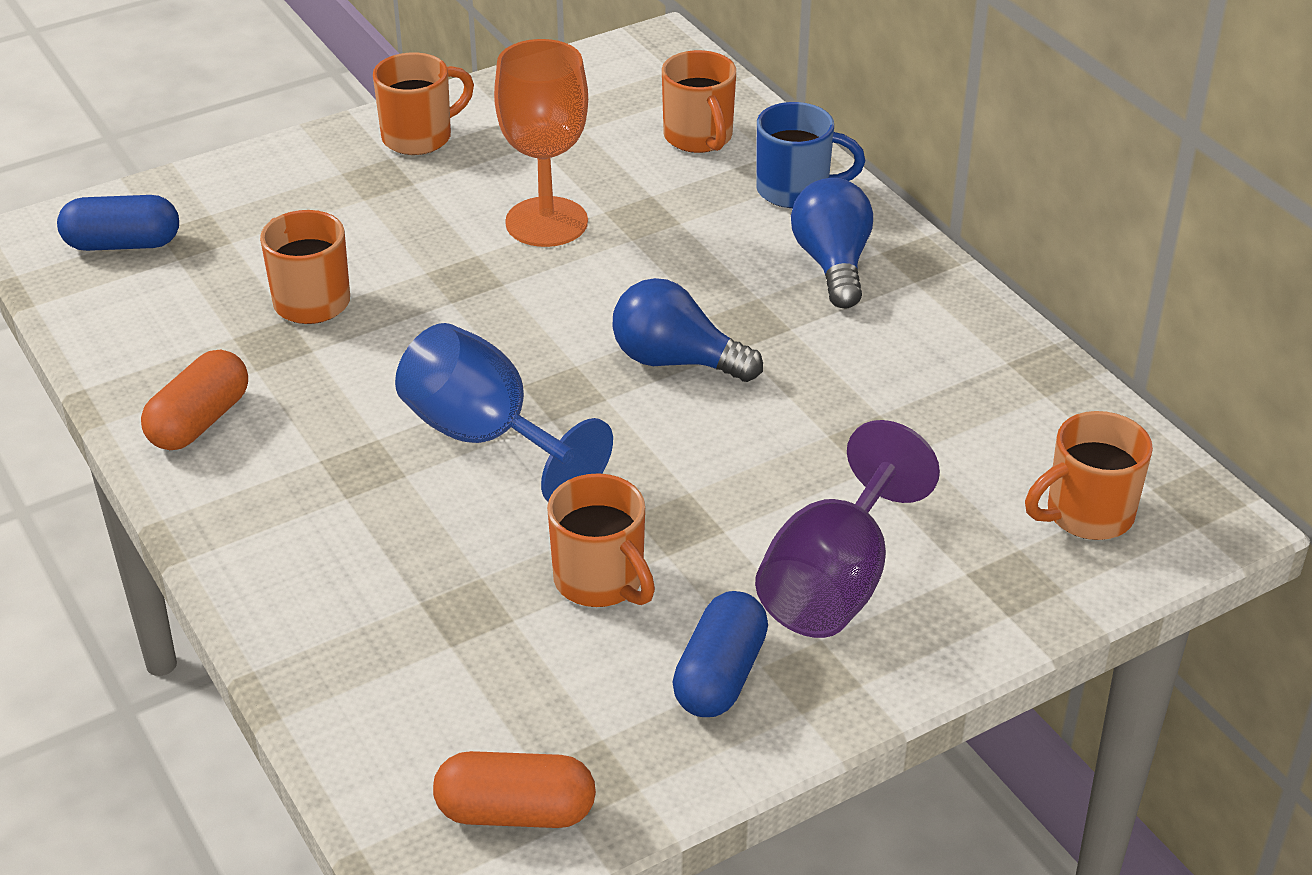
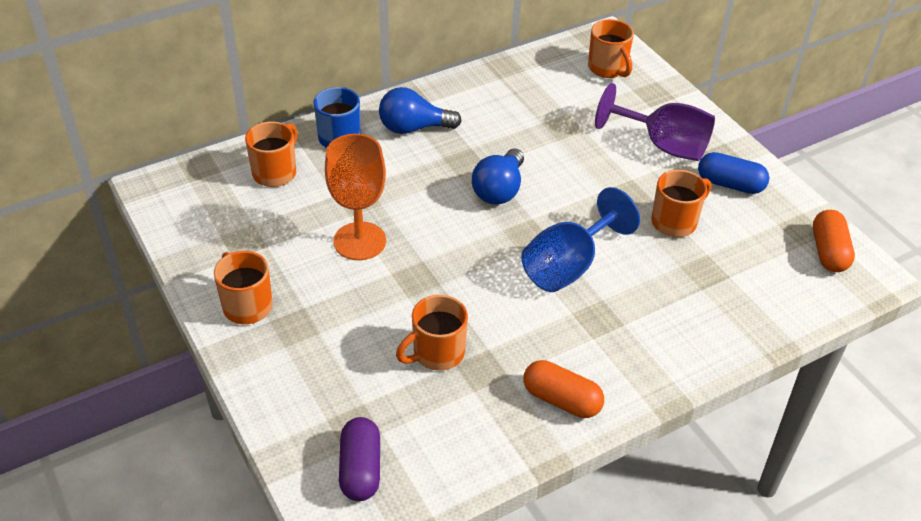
camera: 90 degrees left, 5 degrees up
(123, 244) = (360, 469): blue capsule -> purple capsule
(699, 138) = (275, 172): orange mug -> orange mug turned 45 degrees counterclockwise

